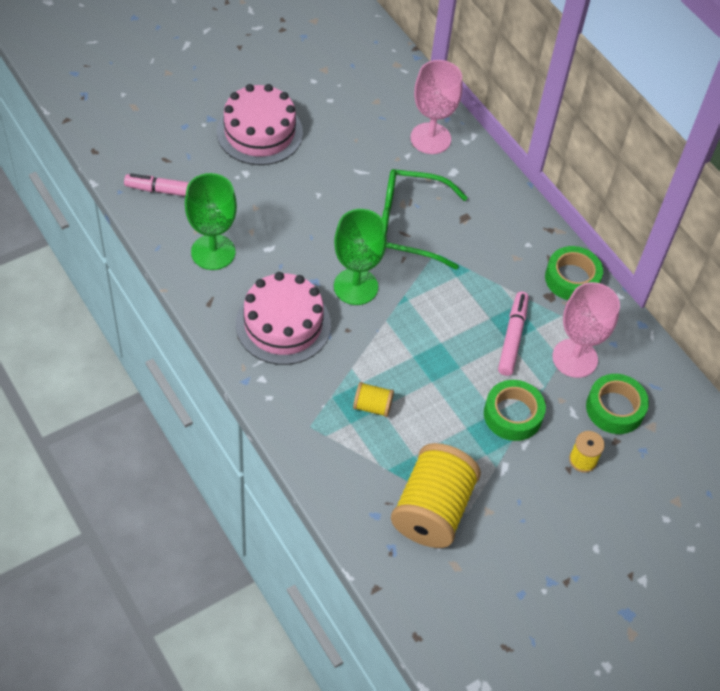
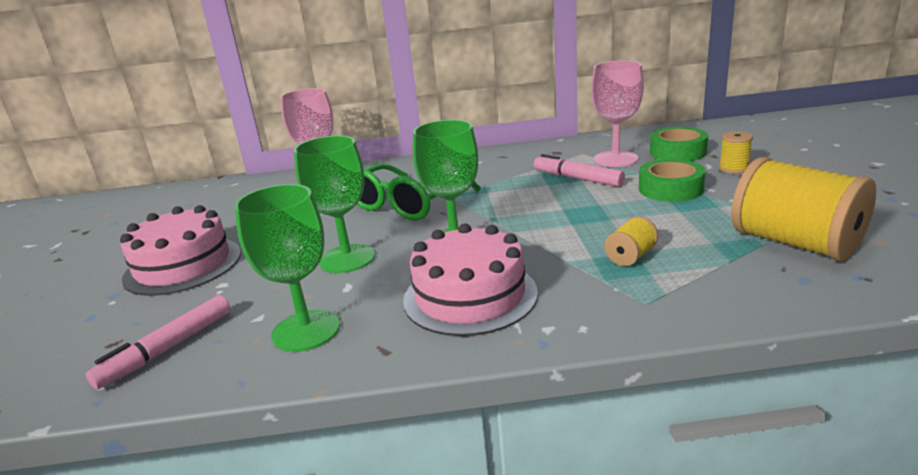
camera: 55 degrees left, 30 degrees down
(305, 229) = (347, 259): none -> green goblet
(572, 279) = (530, 151): green tape -> none

